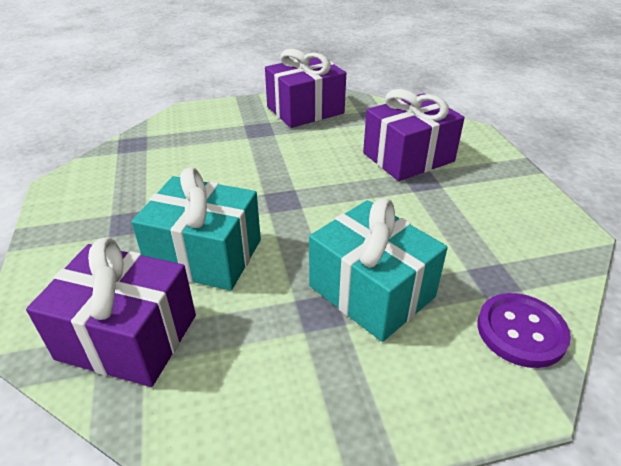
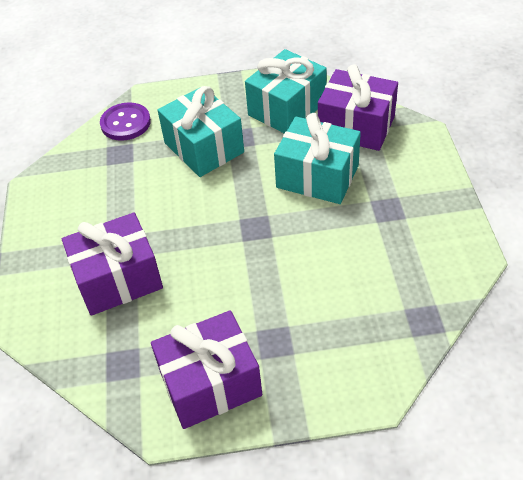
camera: 170 degrees left, 10 degrees up
(243, 372) = (287, 108): none -> turquoise gift

